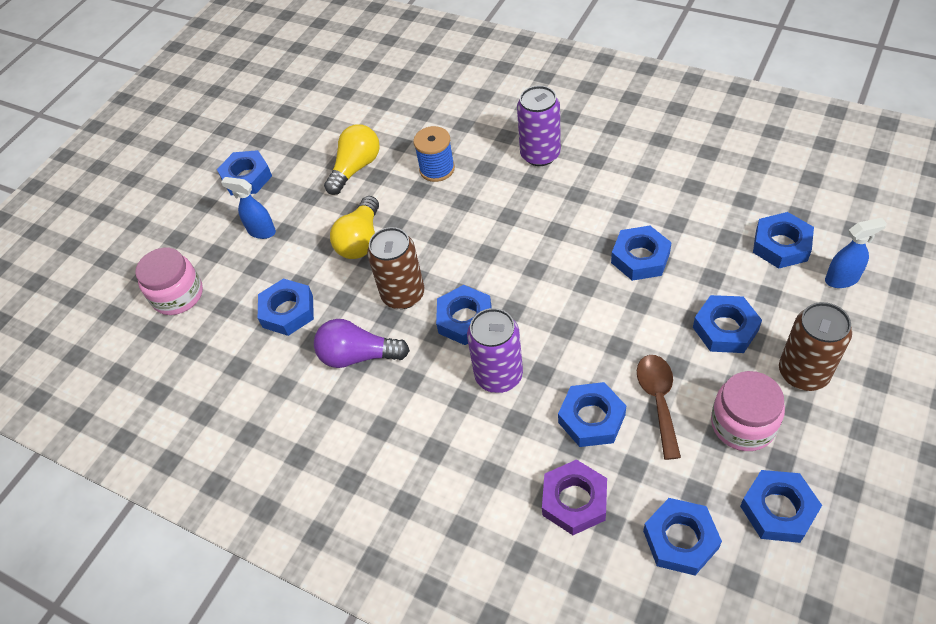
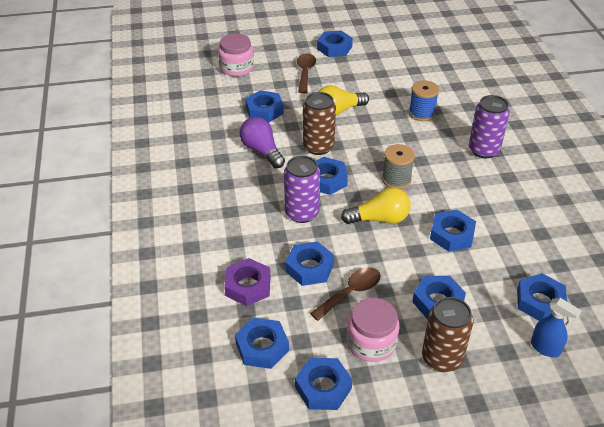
camera: 45 degrees right, 10 degrees down
(261, 231) = (305, 72): blue spray bottle -> brown spoon
(355, 168) = (386, 82): yellow light bulb -> yellow light bulb (379, 219)
(520, 254) = (396, 179): none -> grey spool

